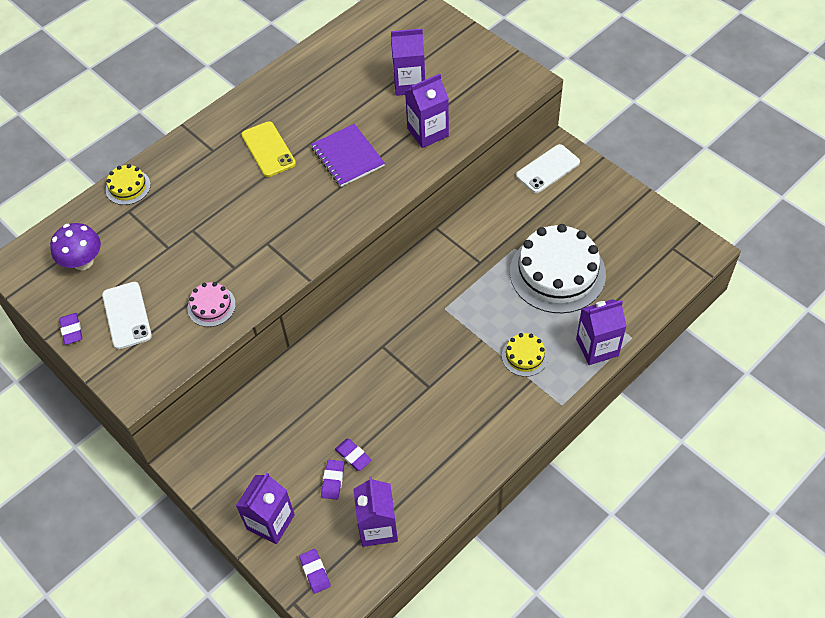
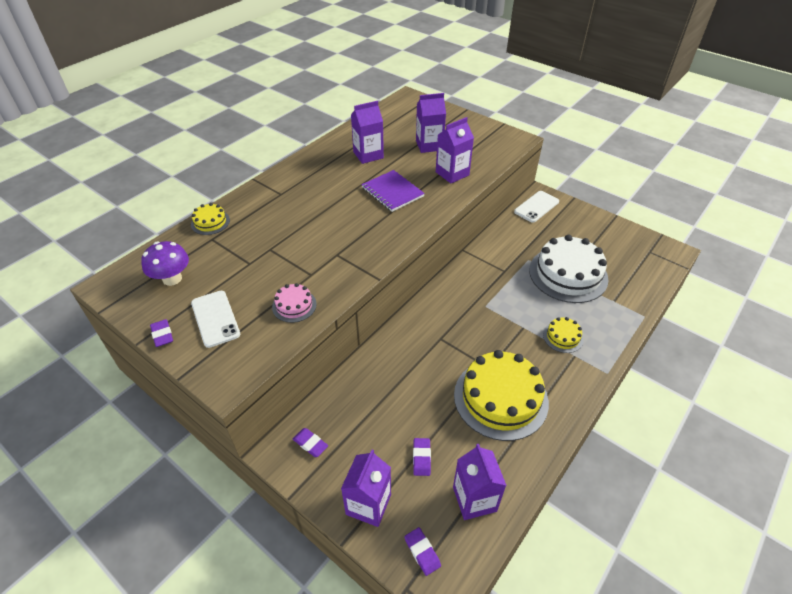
camera: 10 degrees left, 10 degrees down
(268, 149) = (327, 191): yellow phone -> none
(353, 456) = (435, 433): purple eraser -> purple eraser (310, 444)
(432, 423) = (500, 398): none -> yellow cake
(597, 347) = (620, 326): purple carton -> purple carton (368, 155)

